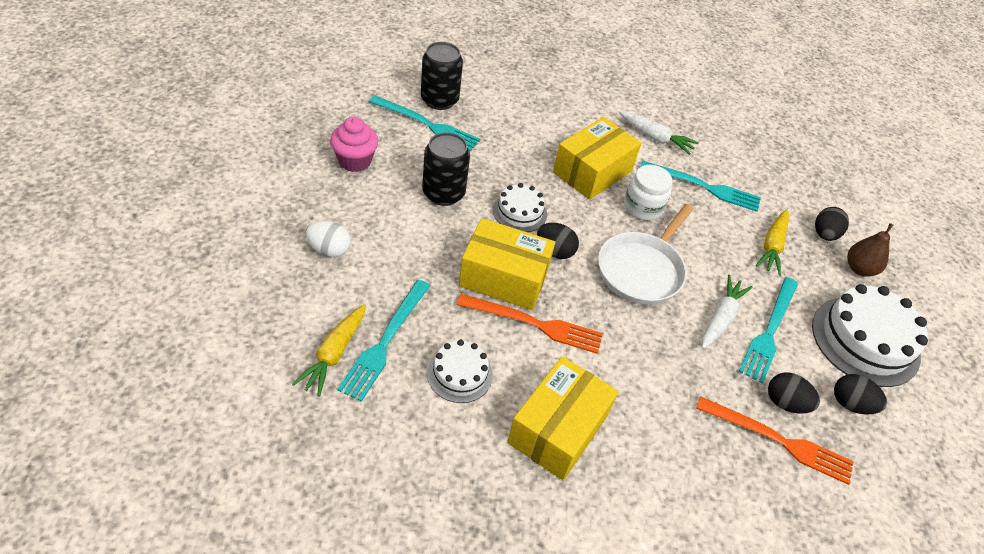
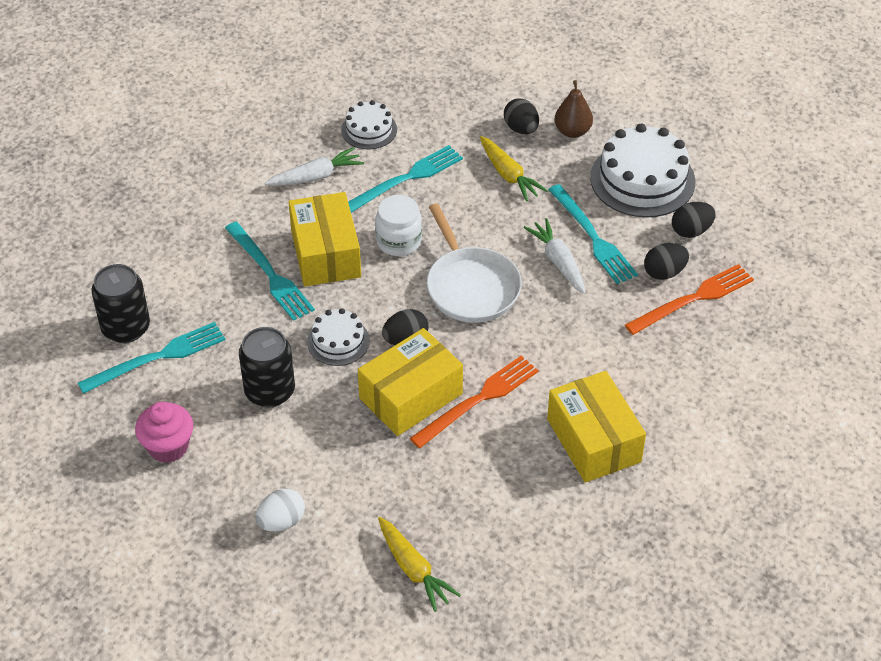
camera: 50 degrees left, 0 degrees up
(385, 341) = (425, 523): turquoise fork -> turquoise fork (270, 274)
(459, 374) = (496, 483): white cake -> white cake (369, 130)

